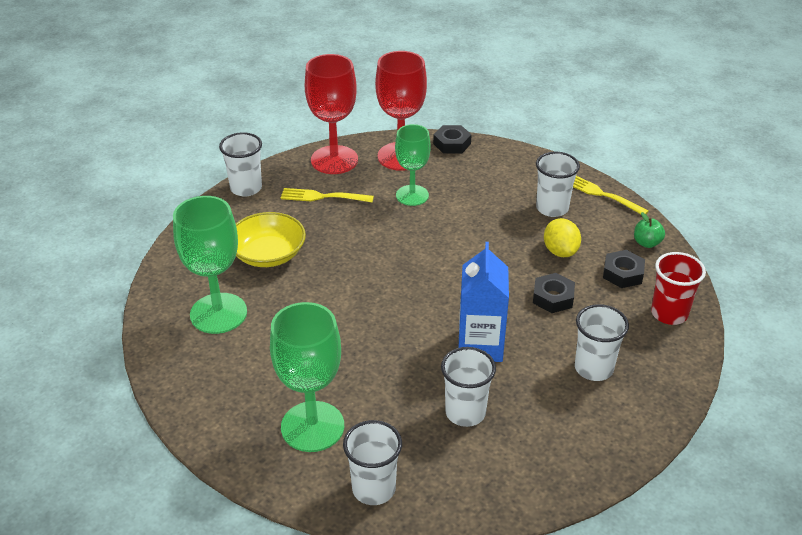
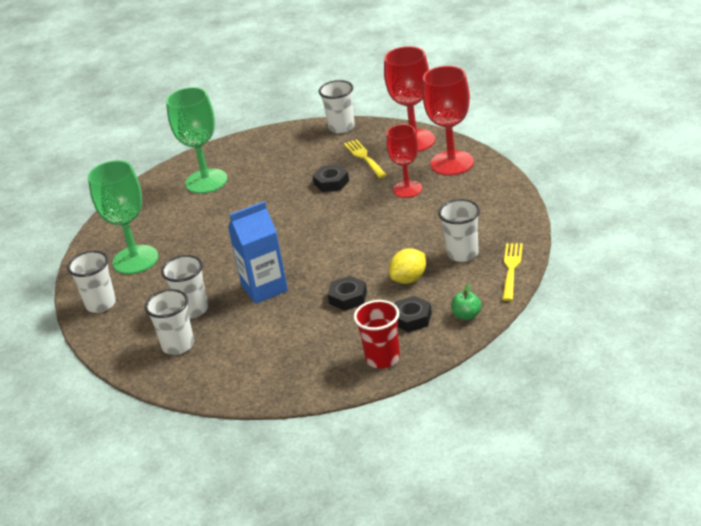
camera: 65 degrees right, 5 degrees down
(268, 254) = (280, 169): yellow bowl -> none
(412, 195) = (407, 189): green goblet -> red goblet
(452, 144) = (497, 175): black nut -> black nut (331, 182)
(593, 368) = (284, 345): white cup -> white cup (178, 345)

